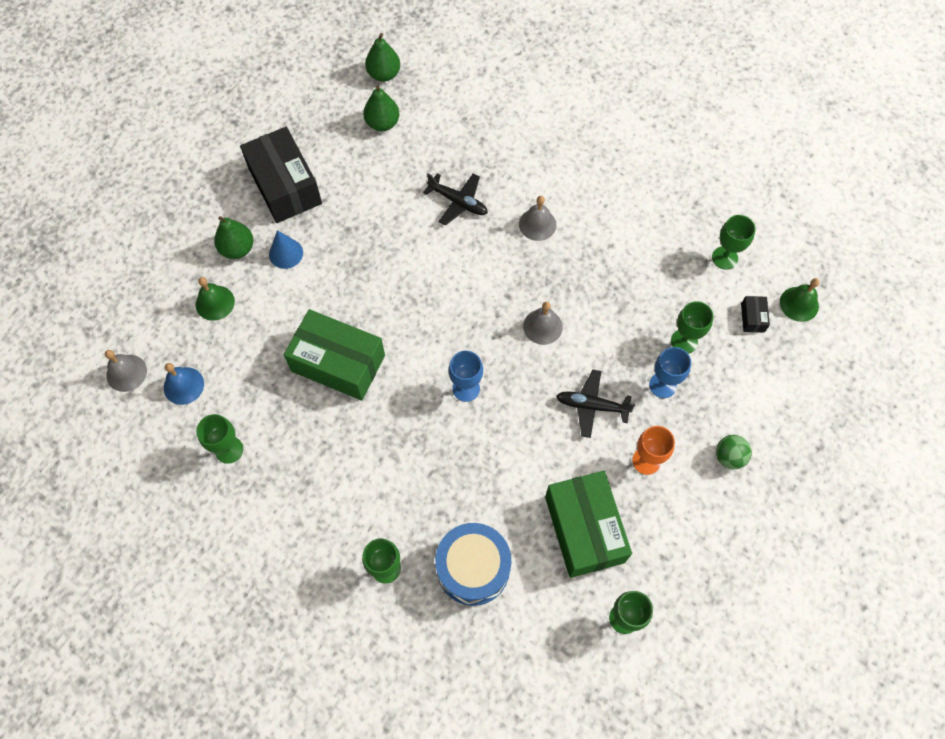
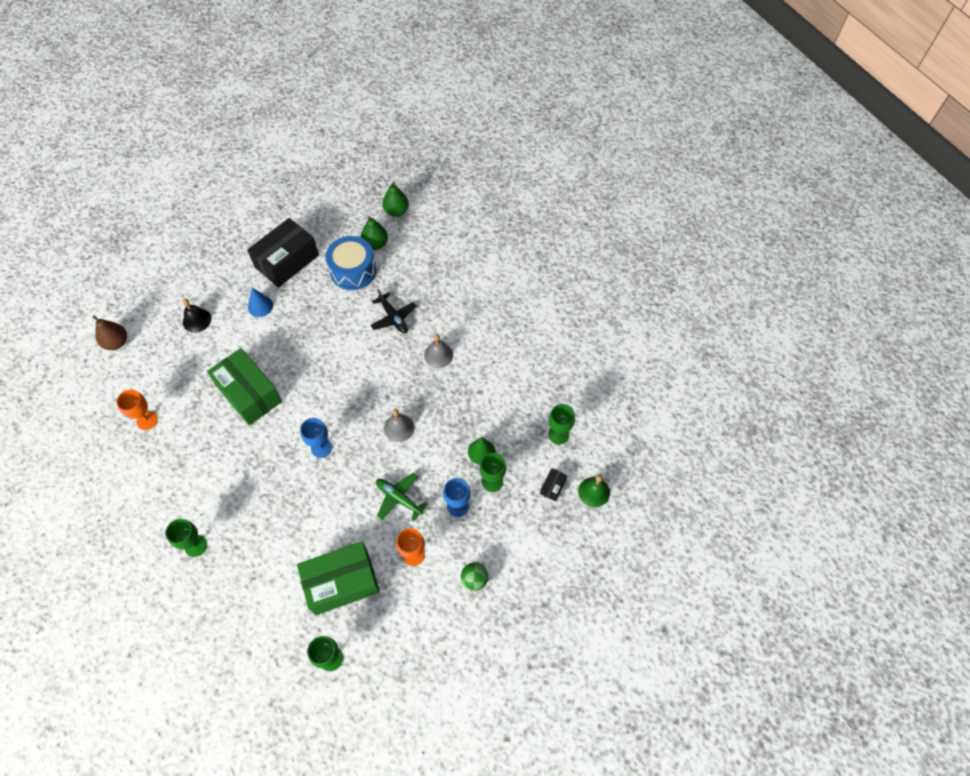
camera: 25 degrees right, 5 degrees down
(126, 373) = (116, 342): grey bell -> brown pear
(183, 385) = (145, 366): blue bell -> none
(215, 303) = (197, 320): green bell -> black bell
(229, 450) = (147, 420): green goblet -> orange goblet
(237, 249) = (232, 290): green pear -> none
(285, 186) = (287, 261): black box -> black box turned 45 degrees clockwise
(473, 568) = (251, 573): blue drum -> blue drum (353, 271)
(584, 529) = (341, 582): green box -> green box turned 60 degrees clockwise
(591, 406) = (399, 498): black plane -> green plane
(652, 313) = (481, 451): none -> green cone

